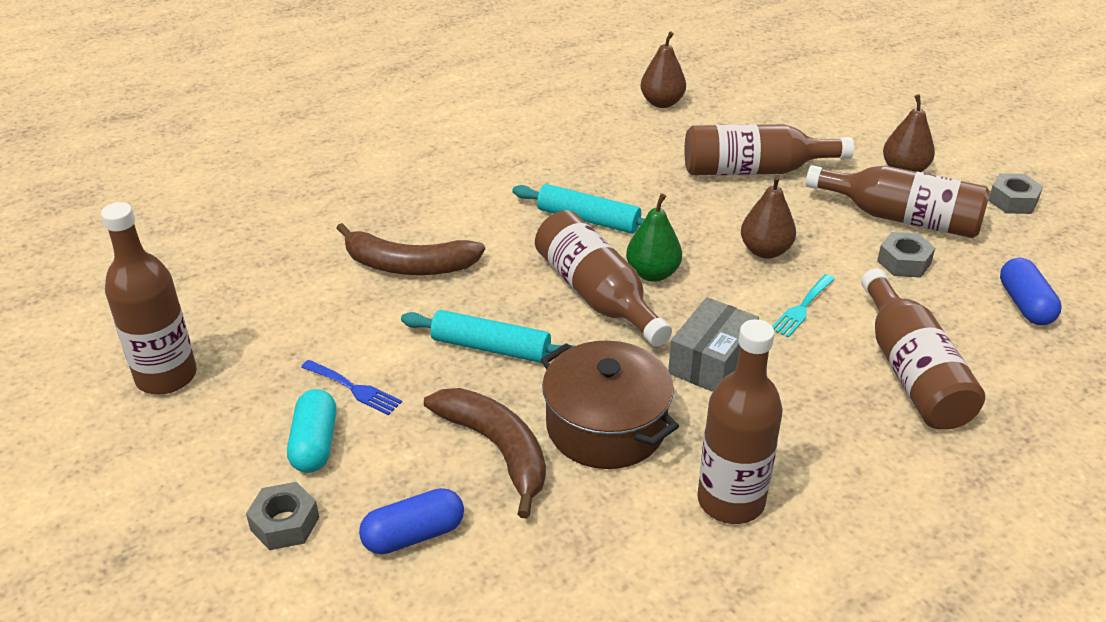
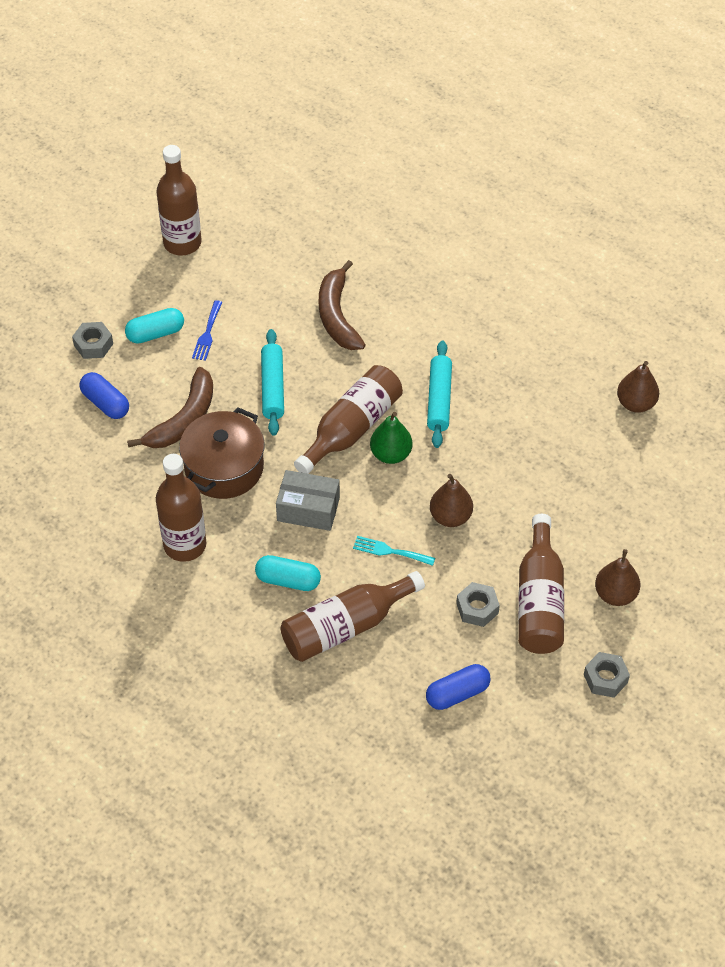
camera: 70 degrees right, 15 degrees up
(754, 170) = (561, 489): brown bottle -> none
(824, 407) = (288, 580): none -> turquoise capsule

